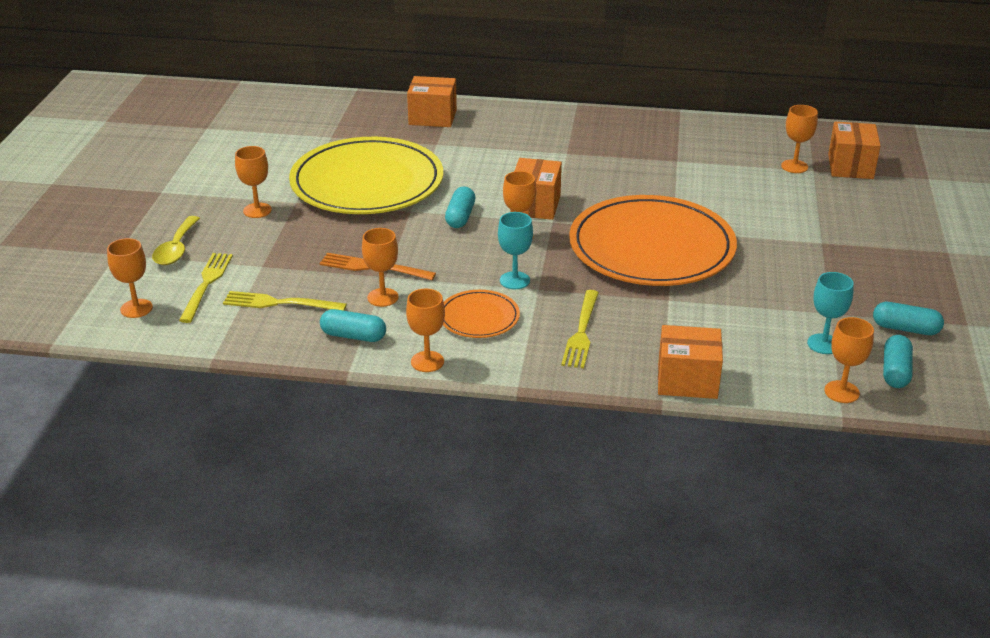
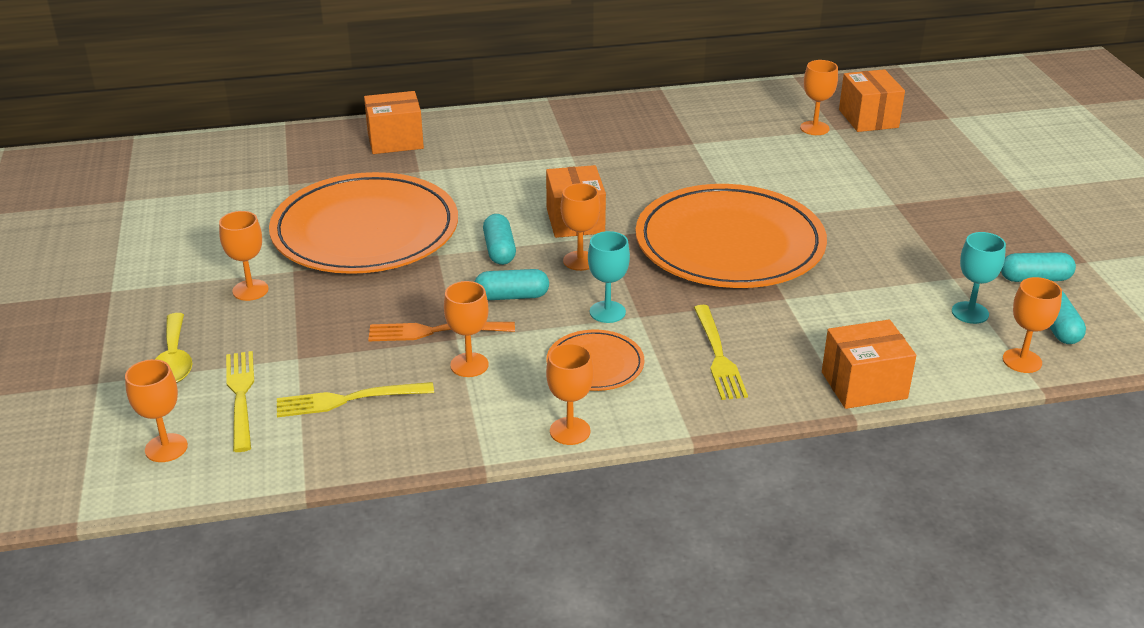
camera: 20 degrees left, 0 degrees up
(353, 336) = (463, 420): turquoise capsule -> turquoise capsule (512, 296)
(367, 182) = (365, 231): yellow plate -> orange plate

